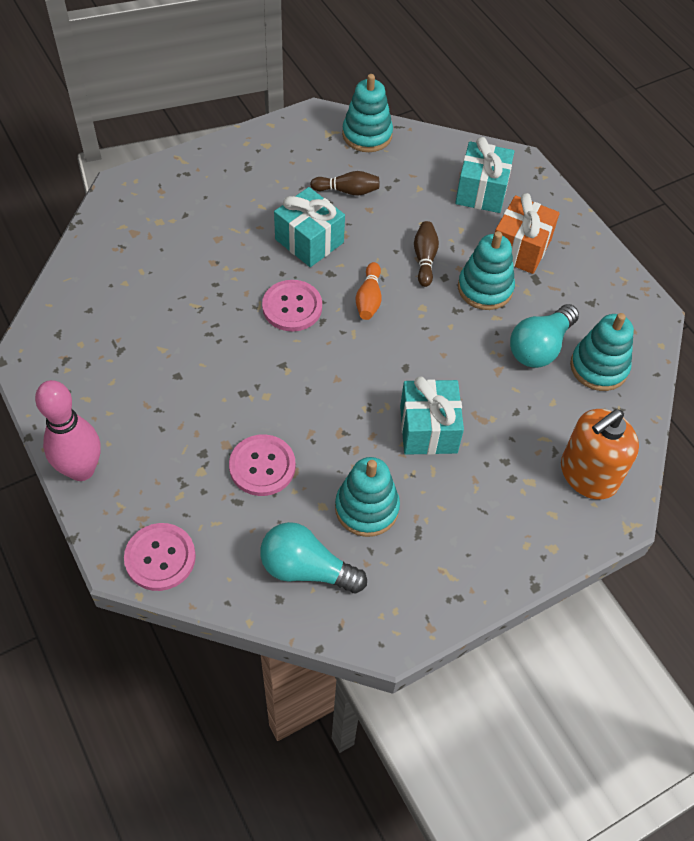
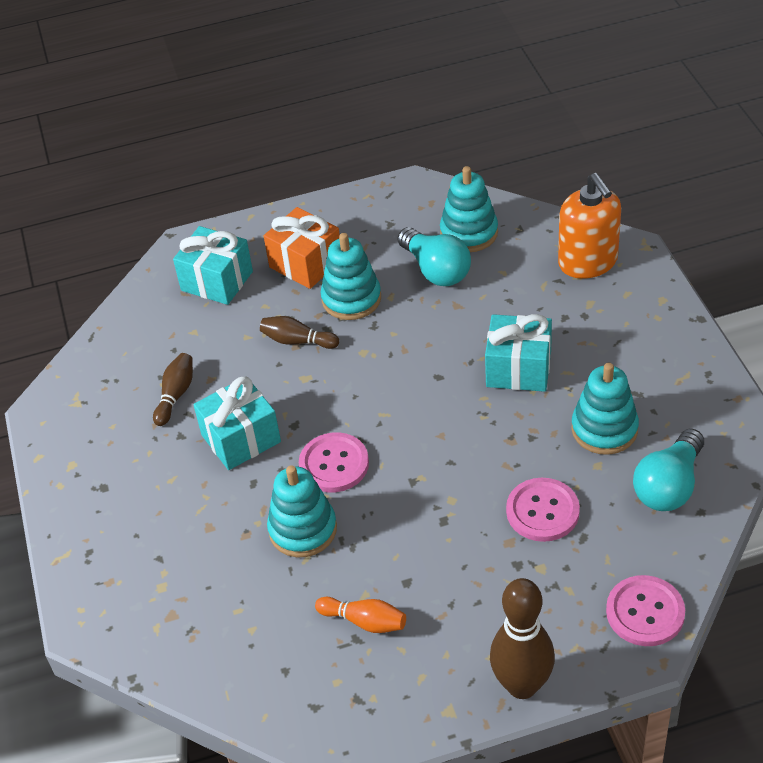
camera: 70 degrees left, 10 degrees down
(81, 470) = (522, 685): pink bowling pin -> brown bowling pin
(367, 135) = (93, 366): turquoise stacking toy -> turquoise stacking toy (303, 529)
(369, 299) = (340, 395): orange bowling pin -> orange bowling pin (364, 621)

